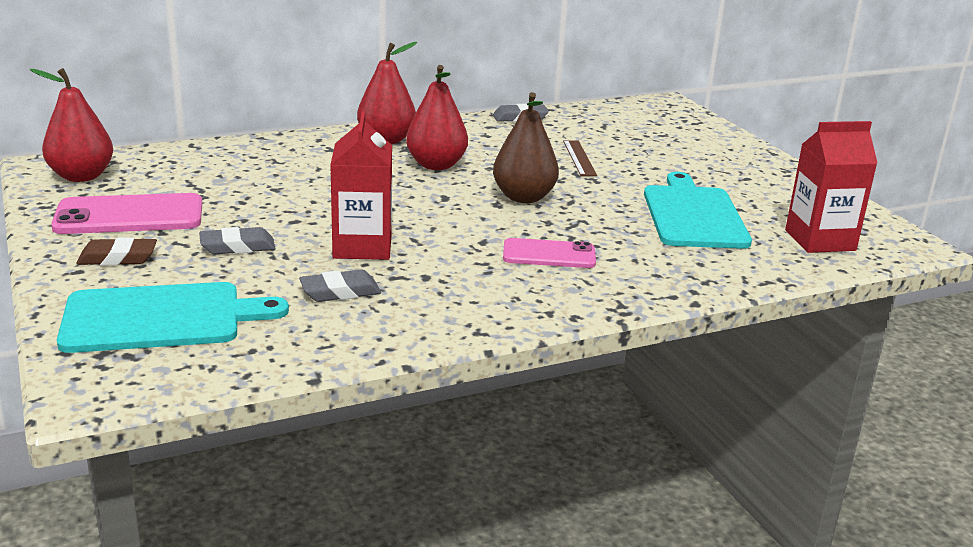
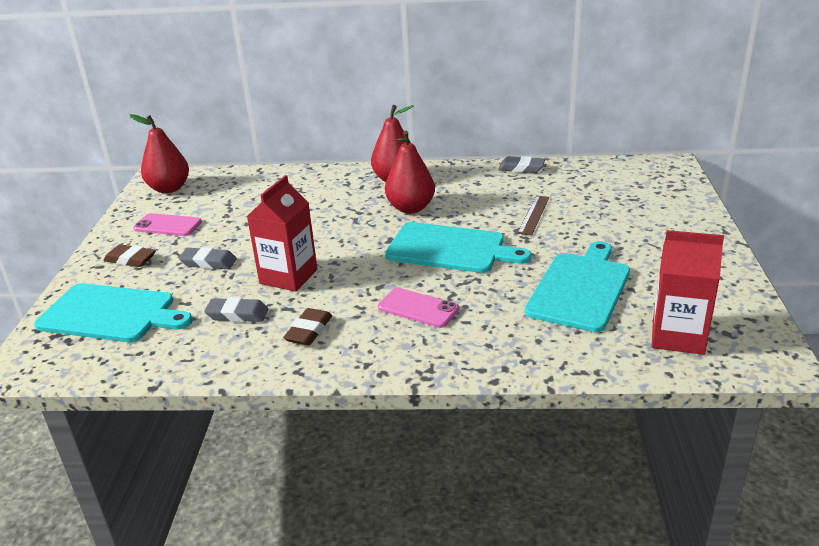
camera: 30 degrees right, 5 degrees up
(129, 216) = (168, 225): pink phone -> pink phone, size x0.64
(448, 293) = (309, 331): none -> brown eraser
(523, 197) = (450, 249): brown pear -> turquoise cutting board

